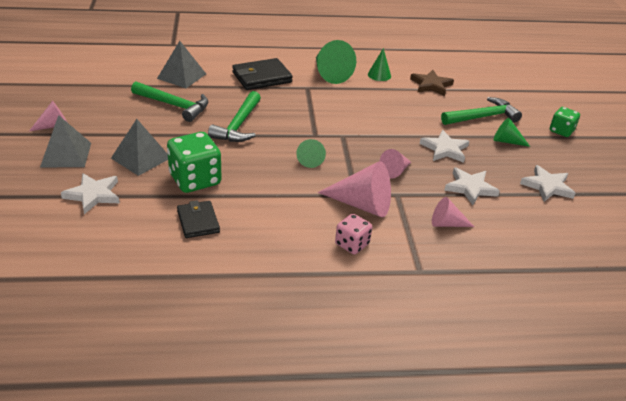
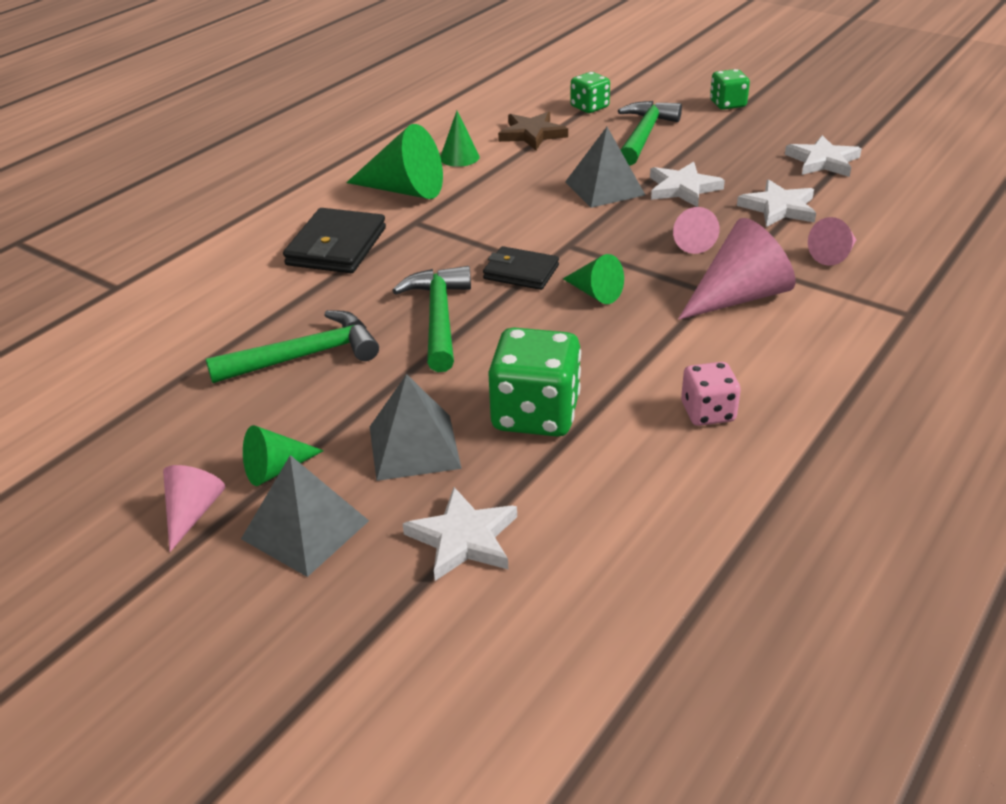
camera: 45 degrees left, 0 degrees up
(182, 76) = (227, 315): grey pyramid -> grey pyramid (604, 188)
(198, 221) = (644, 452): black wallet -> black wallet (521, 272)
(238, 125) = (438, 318): green hammer -> green hammer turned 150 degrees counterclockwise
(352, 244) = (815, 340): pink dice -> pink dice (708, 412)
(485, 90) = (589, 107): none -> green dice
(506, 141) = (710, 144): green cone -> green cone (276, 469)

